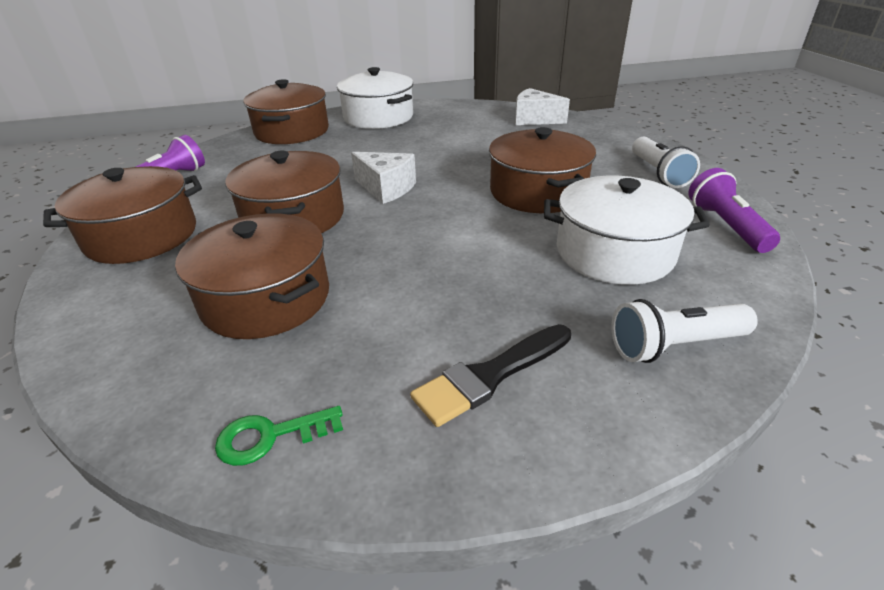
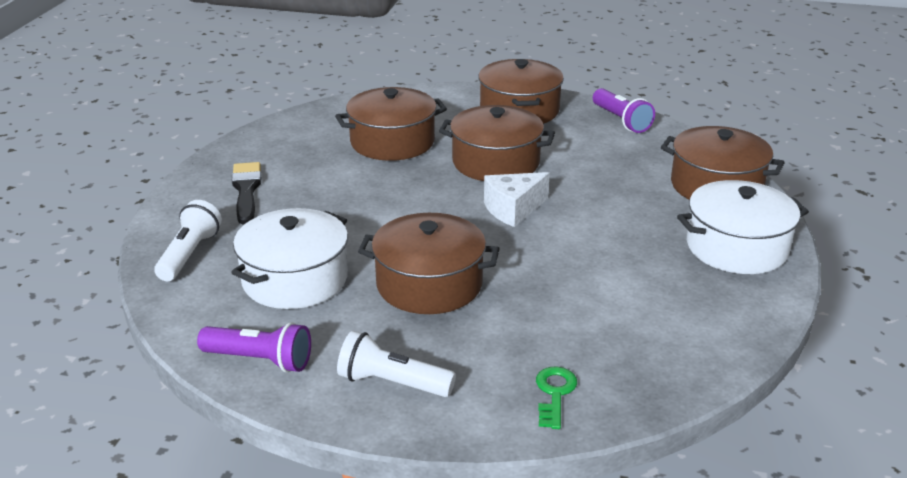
camera: 115 degrees right, 5 degrees down
(271, 436) = (281, 133): green key -> green key (554, 393)
(534, 119) = (646, 368): white cheese -> none

